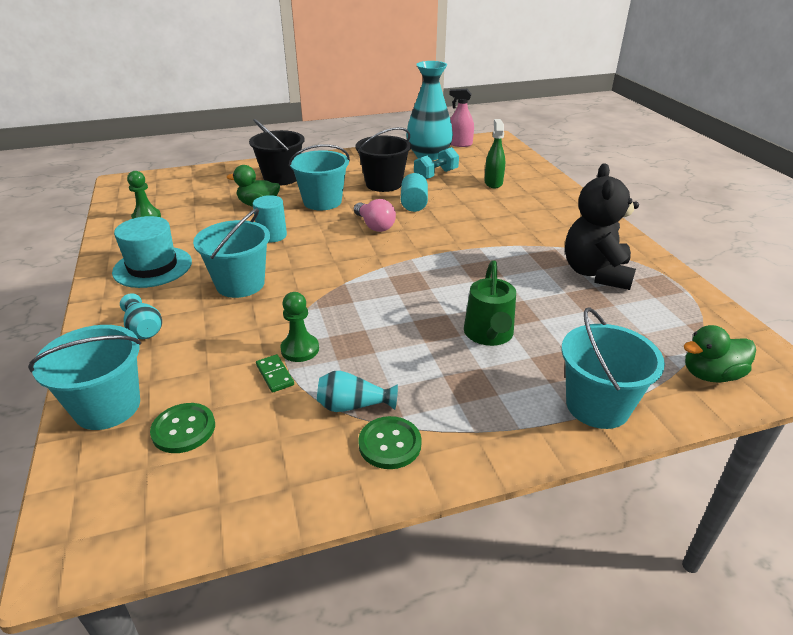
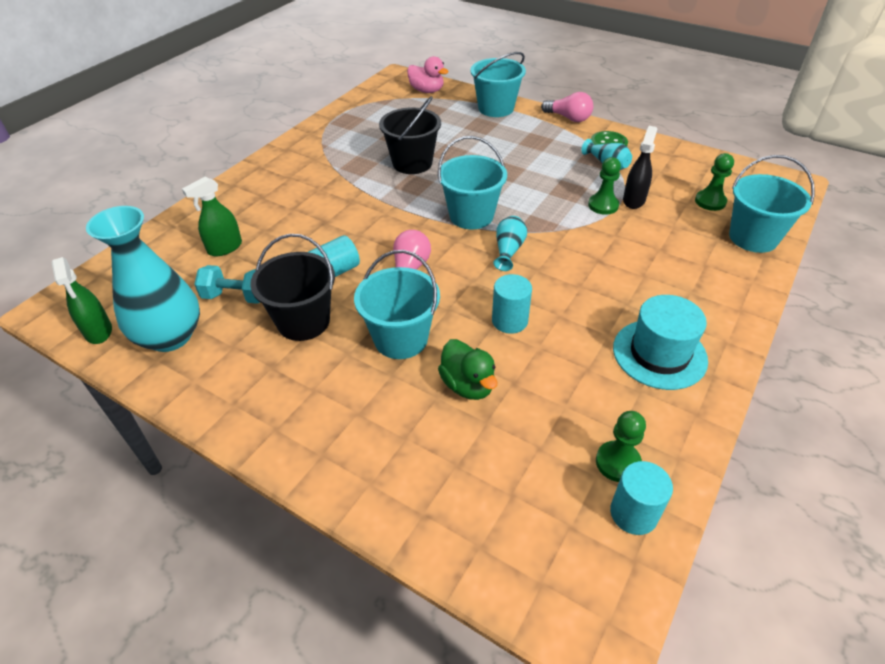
camera: 130 degrees left, 10 degrees up
(126, 208) = (633, 513): none -> turquoise cylinder
(143, 329) = (703, 283): turquoise vase -> turquoise vase (508, 250)
(183, 429) = (710, 201): green button -> green pawn
(240, 284) = (594, 280): turquoise bucket -> turquoise bucket (471, 216)
(274, 375) = (634, 200): green domino -> black spray bottle
(281, 178) = (377, 428): black bucket -> black bucket (412, 163)
(460, 144) = (98, 331): pink spray bottle -> green spray bottle
(489, 334) = (485, 153): green watering can -> none
(498, 458) = (568, 118): none -> pink light bulb
(596, 273) = (358, 143): black teddy bear -> none
(710, 375) = (427, 91): green duck -> pink duck

